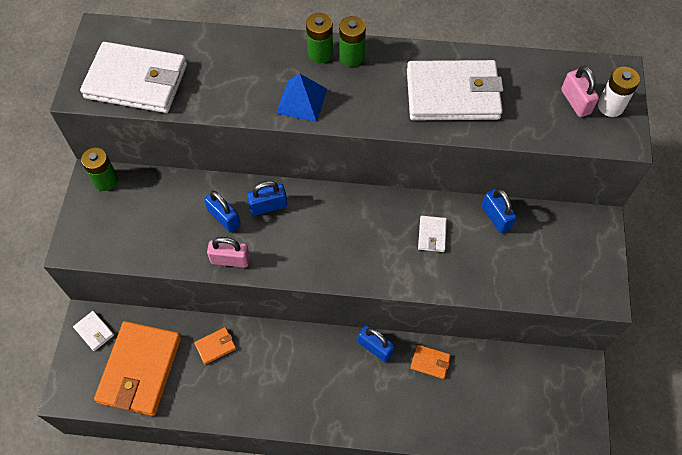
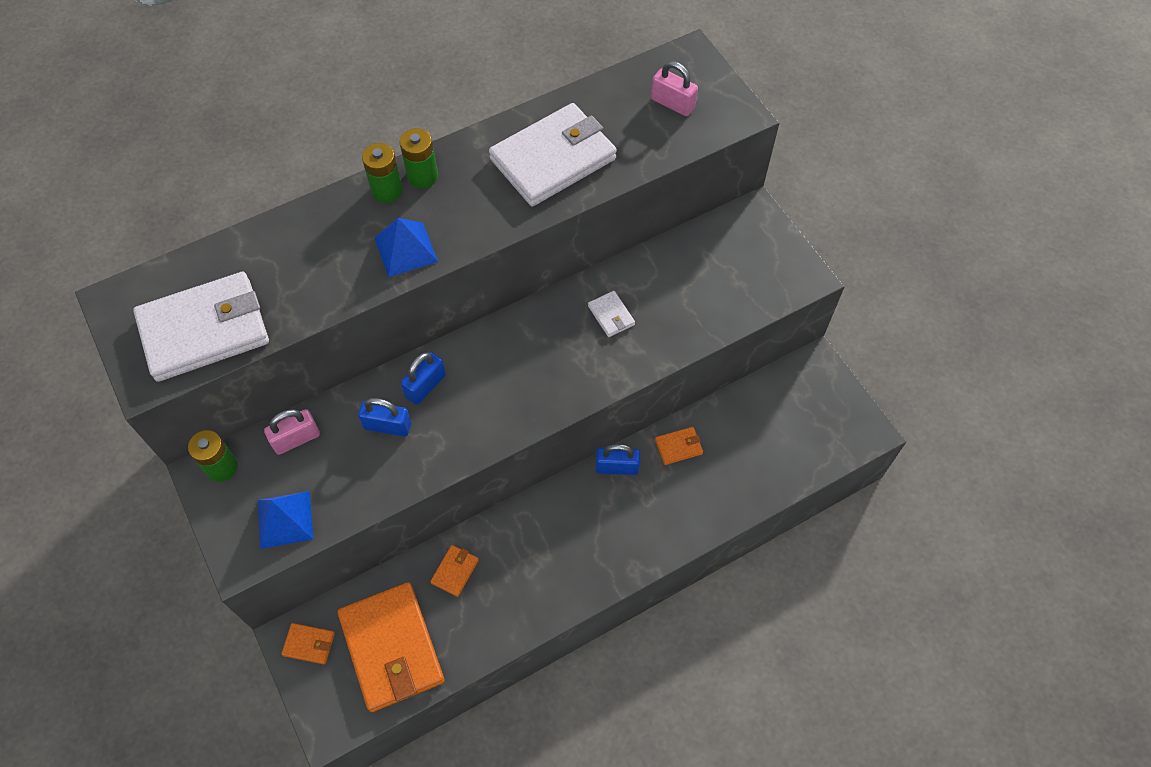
camera: 35 degrees left, 0 degrees up
(94, 331) = (309, 644): white wallet -> orange wallet
(117, 239) = (285, 519): none -> blue pyramid
(230, 260) = (427, 463): pink padlock -> pink padlock (296, 439)
(496, 217) = (658, 262): blue padlock -> none
(610, 106) = (706, 91): white battery -> none

